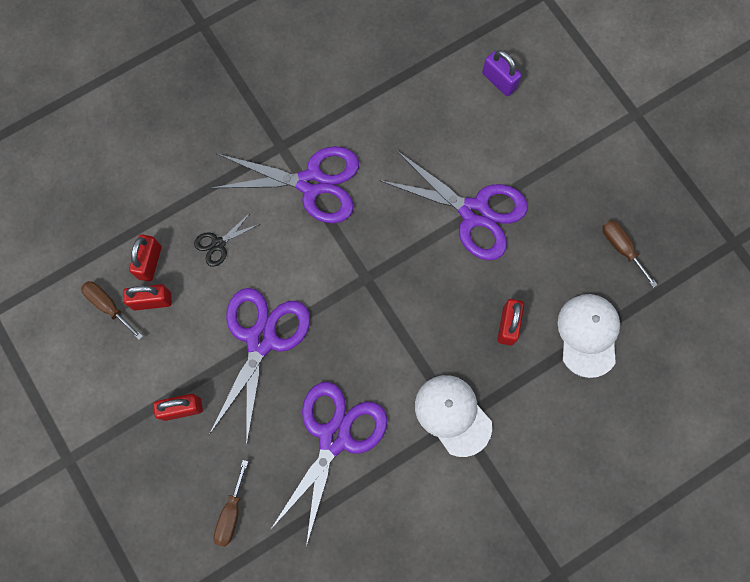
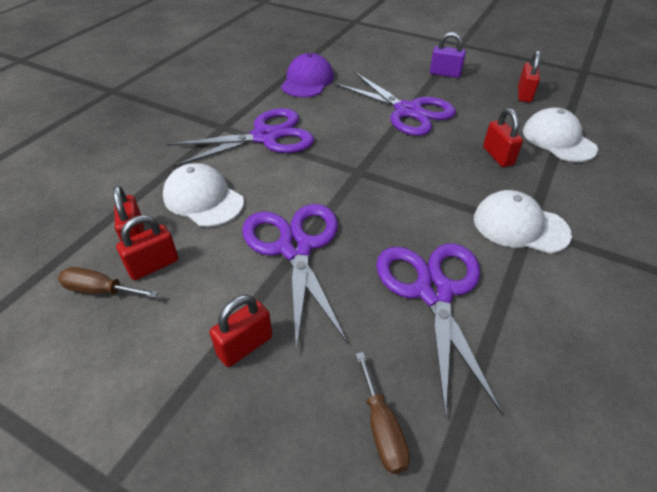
camera: 30 degrees left, 30 degrees down
(218, 244) = (203, 199): black scissors -> white cap
(406, 104) = (307, 81): none -> purple cap
(474, 213) = (407, 111): purple scissors -> purple scissors turned 45 degrees clockwise
(499, 81) = (362, 55): purple padlock -> purple padlock (445, 74)
(621, 248) = (524, 94): brown screwdriver -> red padlock

